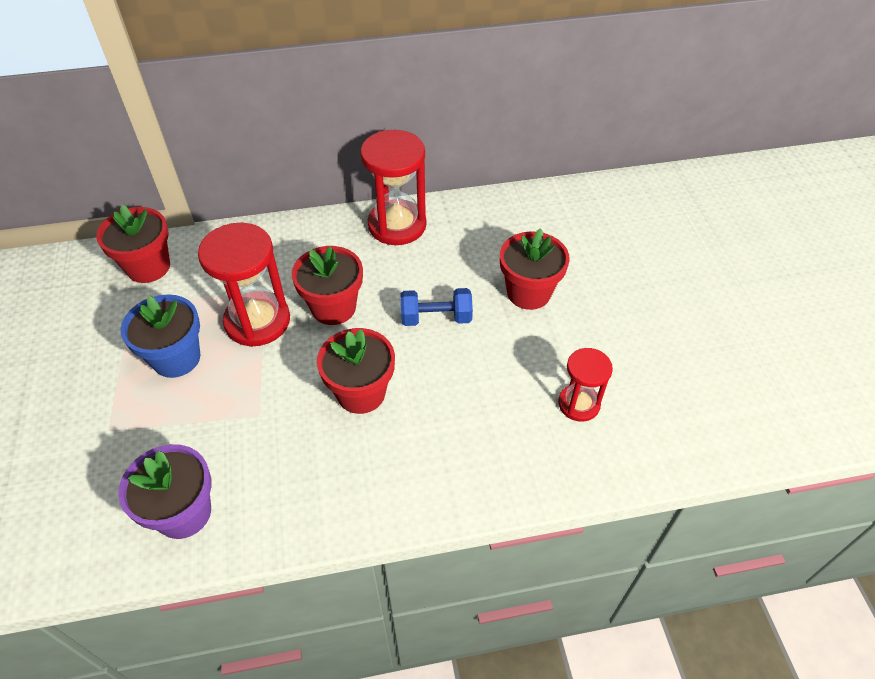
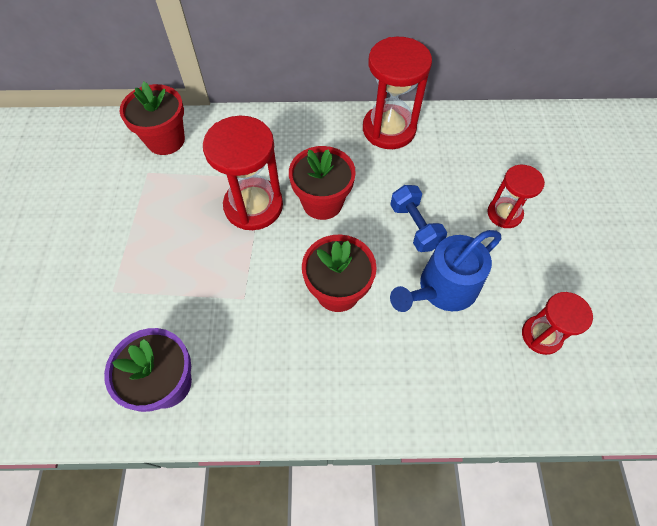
camera: 10 degrees right, 10 degrees up
(176, 358) = (179, 231): blue flower pot -> none
(436, 318) = (415, 226): blue dumbbell -> blue dumbbell turned 60 degrees clockwise
(472, 374) = (443, 289): none -> blue watering can
(528, 293) = (504, 214): red flower pot -> red hourglass

